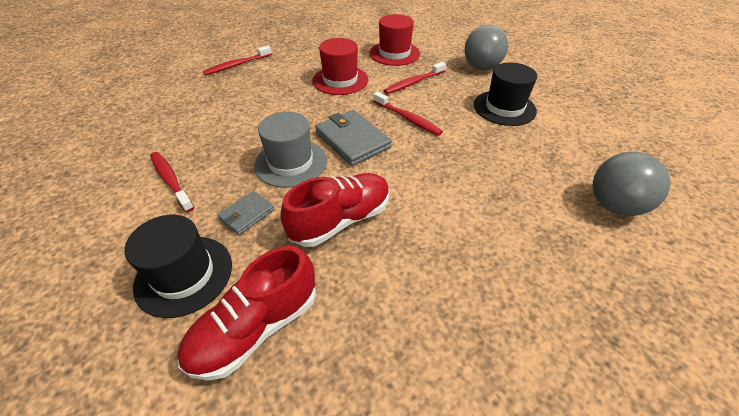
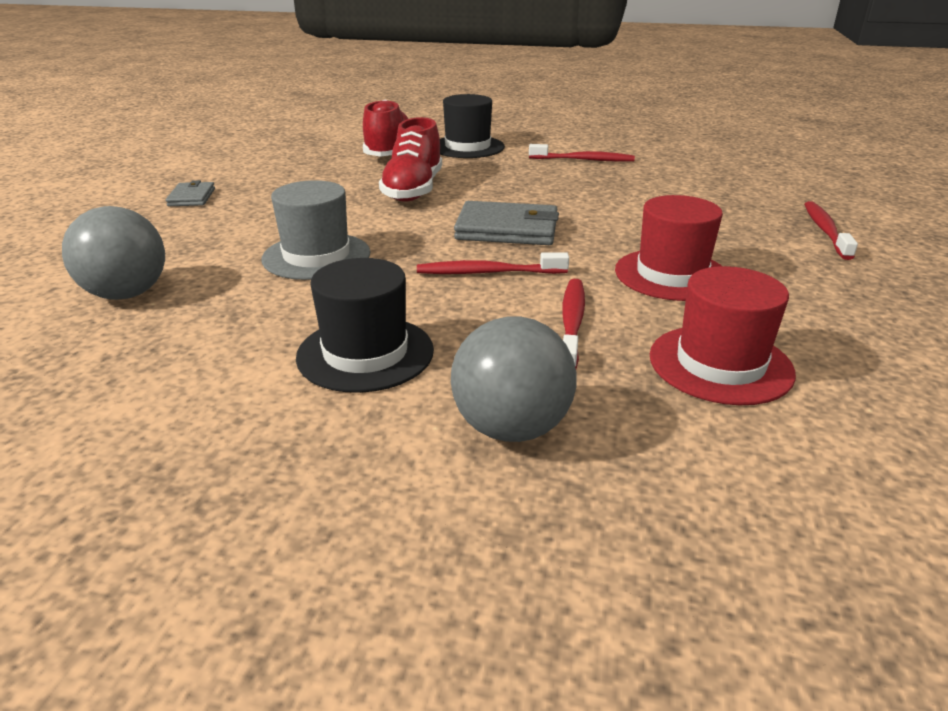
camera: 135 degrees right, 15 degrees down
(247, 214) = (488, 169): grey wallet -> grey wallet (192, 197)
(291, 162) = (525, 196): grey hat -> grey hat (316, 256)

